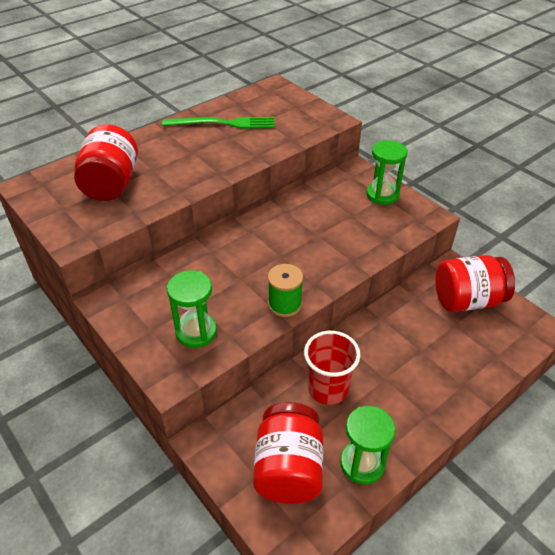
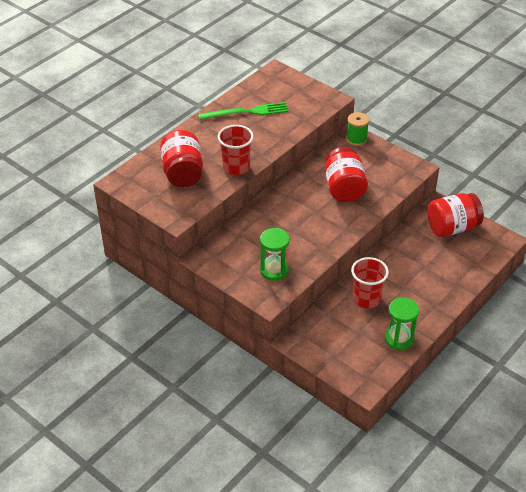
camera: 10 degrees left, 0 degrees up
(182, 185) = (236, 167): none -> red cup
(285, 304) = (329, 245): green spool -> green spool (356, 139)
(288, 468) = (353, 348): red jar -> red jar (344, 188)
(382, 195) = (379, 155): green hourglass -> none

